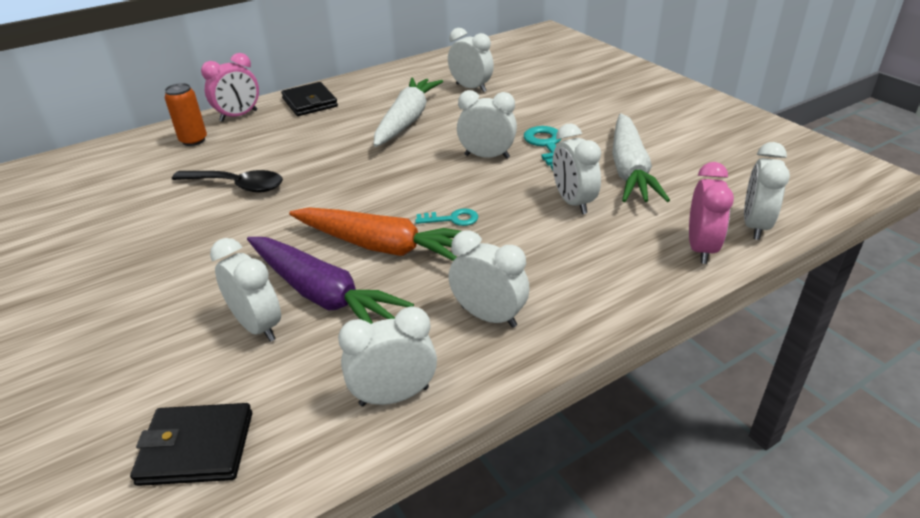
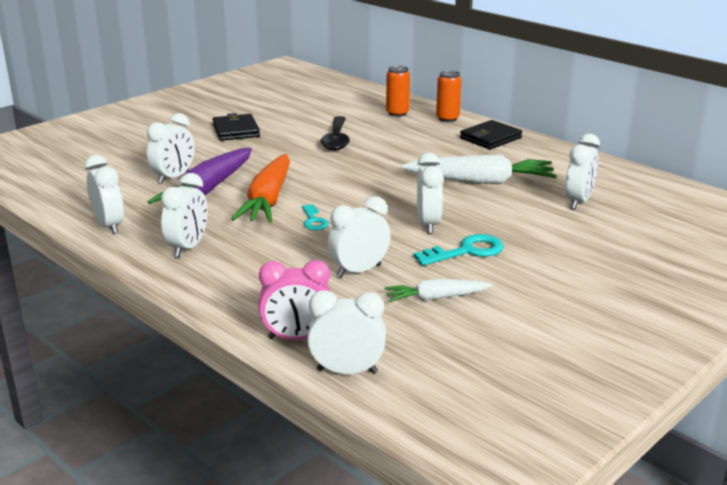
camera: 75 degrees right, 10 degrees down
(196, 448) = (75, 182): black wallet -> black wallet (236, 130)
(239, 116) = (447, 119): pink clock -> orange can
(629, 170) = (436, 298): white carrot -> white carrot, size x0.56

